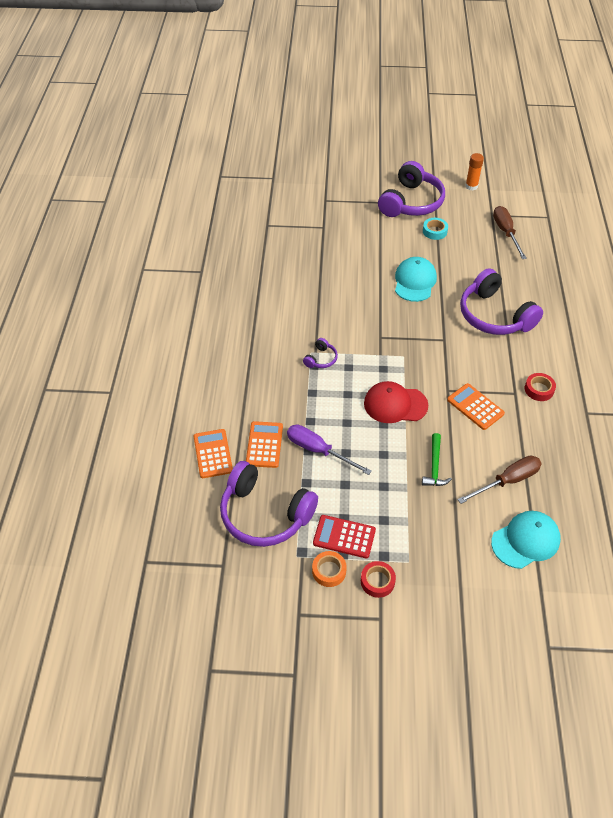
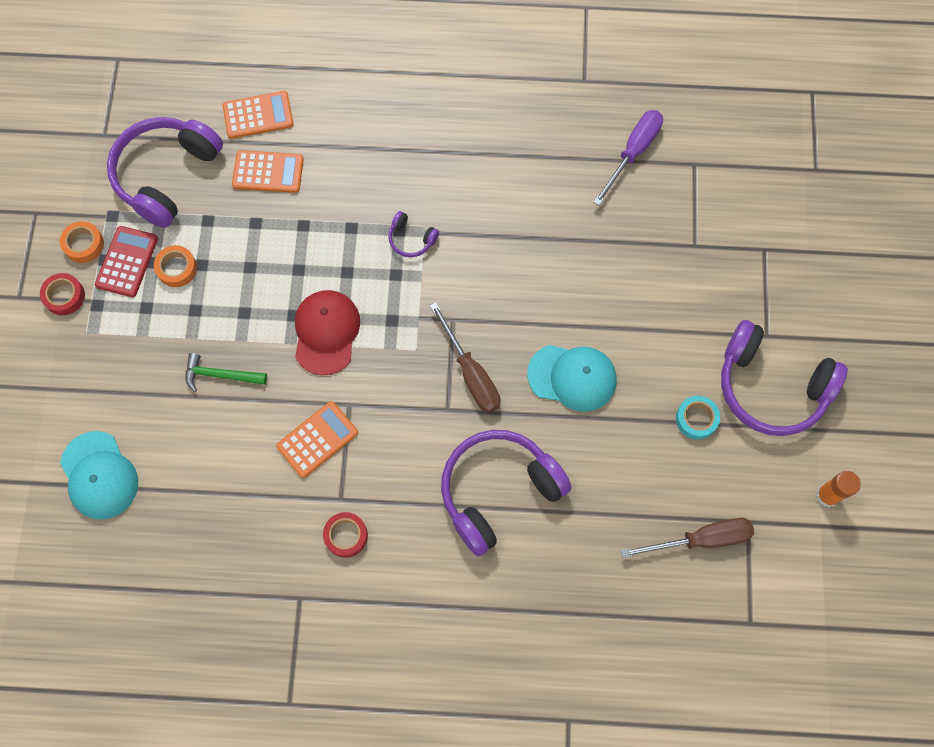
camera: 90 degrees right, 20 degrees up
(318, 450) = (255, 235): purple screwdriver -> purple screwdriver (633, 153)
(349, 501) = (177, 268): none -> orange tape
(507, 481) = (190, 465): brown screwdriver -> brown screwdriver (470, 373)

